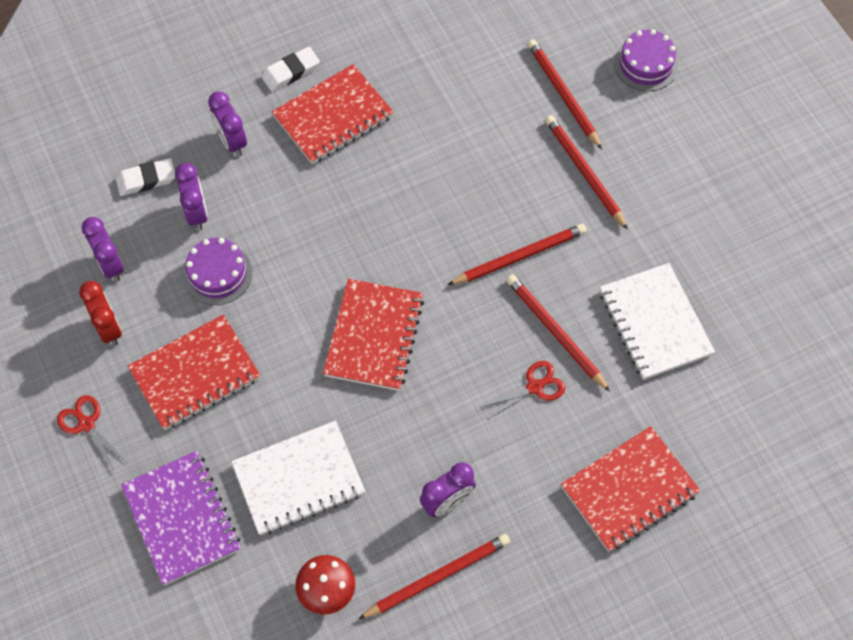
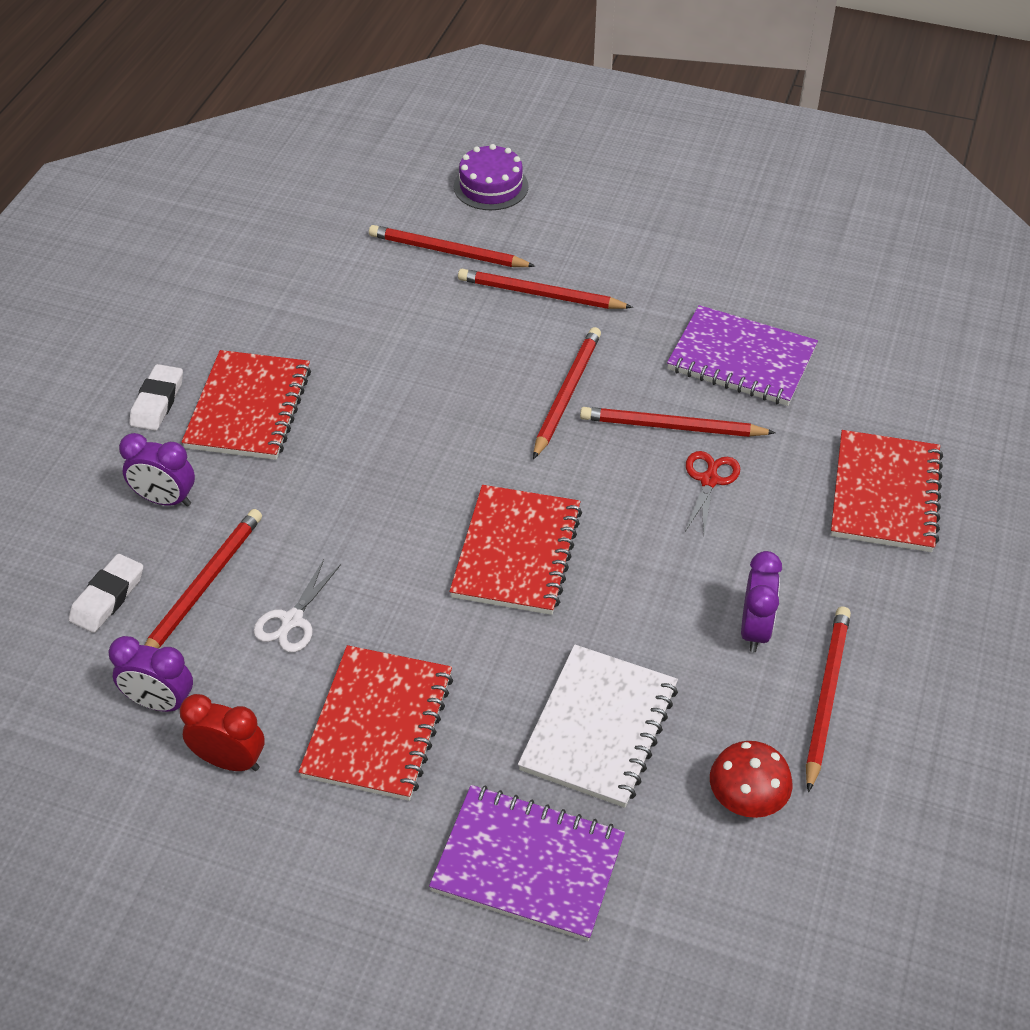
camera: 45 degrees left, 15 degrees down
(86, 424) = (314, 869): red scissors -> none
(197, 213) = (203, 586): purple clock -> red pencil
(218, 274) = (292, 621): purple cake -> white scissors
(374, 336) = (517, 553): red notebook -> red notebook turned 45 degrees clockwise
(654, 323) = (741, 359): white notebook -> purple notebook

